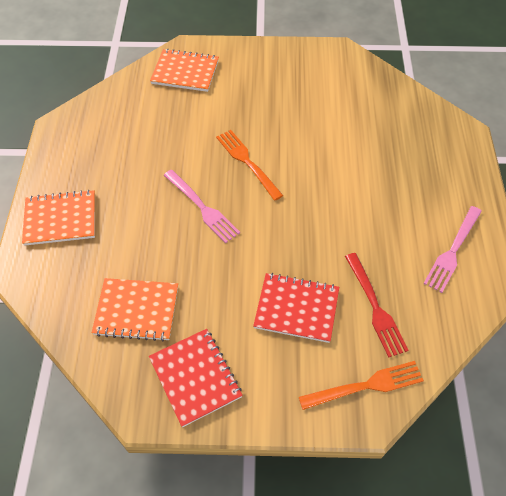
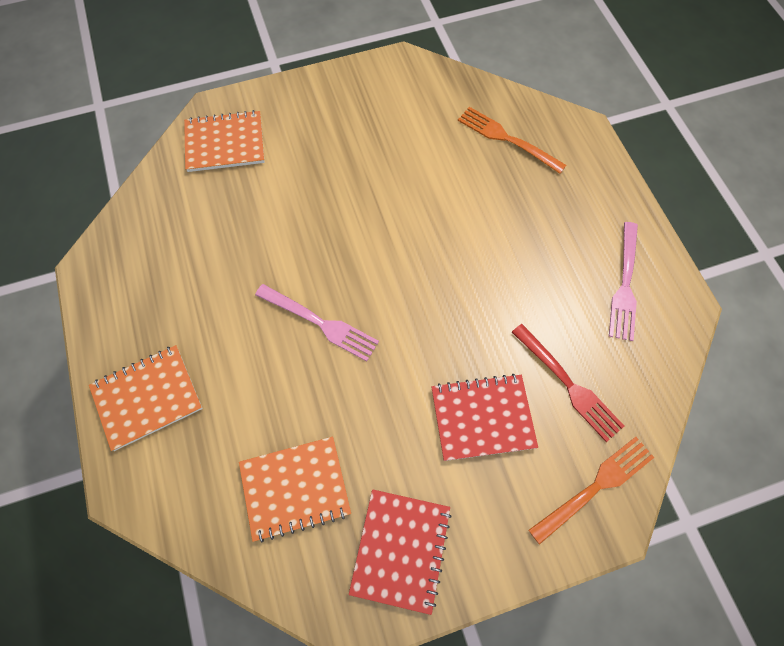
camera: 20 degrees left, 10 degrees up
(195, 377) = (401, 550): red notebook -> red notebook turned 60 degrees clockwise
(247, 162) = (350, 244): orange fork -> orange fork (507, 139)

